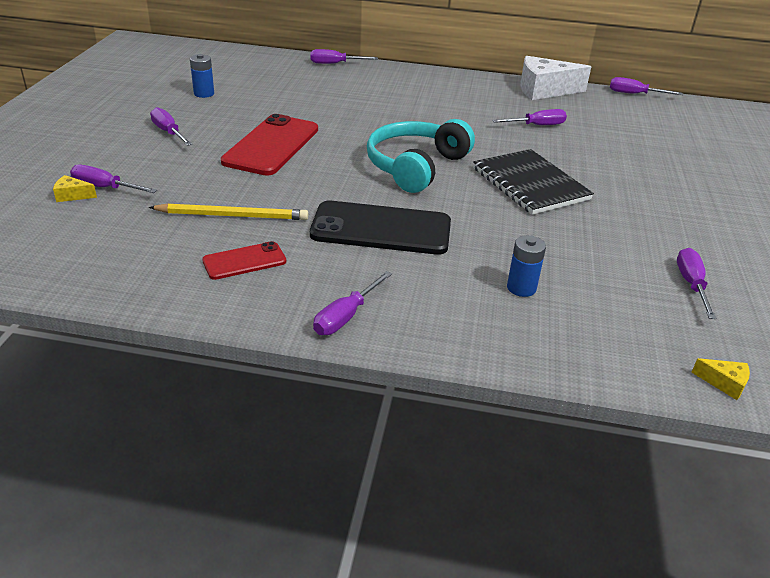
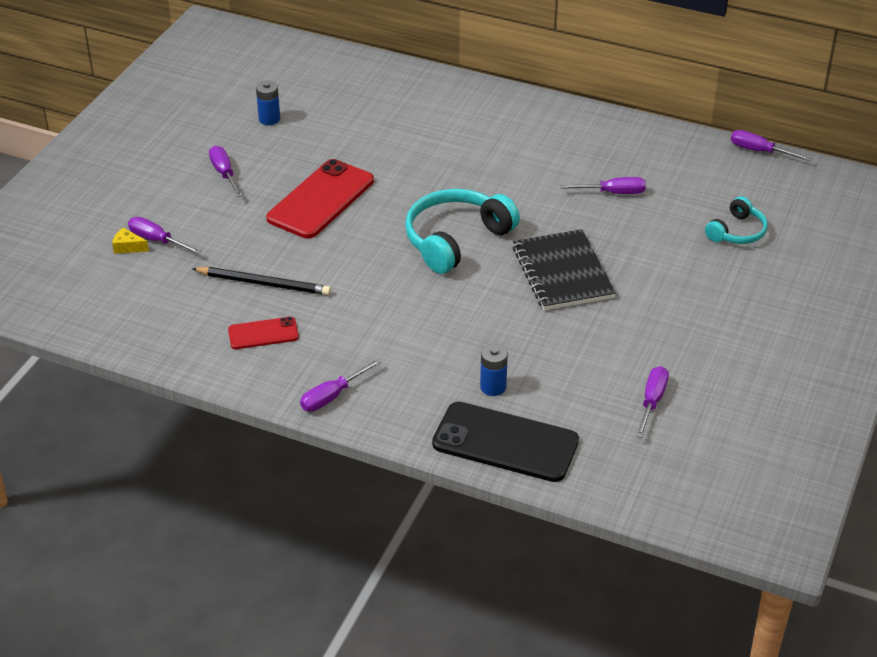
camera: 15 degrees right, 5 degrees up
(232, 215) = (263, 283): yellow pencil -> black pencil
(335, 64) = (425, 78): purple screwdriver -> none
(381, 229) = (393, 312): black phone -> black phone (505, 442)
(544, 90) = (652, 138): white cheese -> none
(660, 145) = (737, 232): none -> turquoise headphones
(724, 383) = (616, 492): yellow cheese -> none

